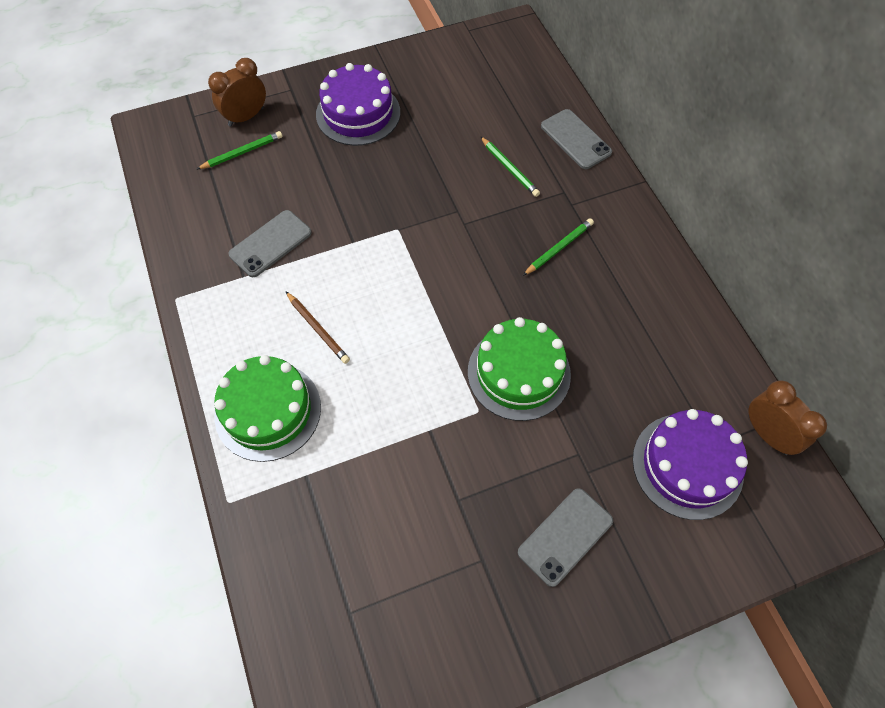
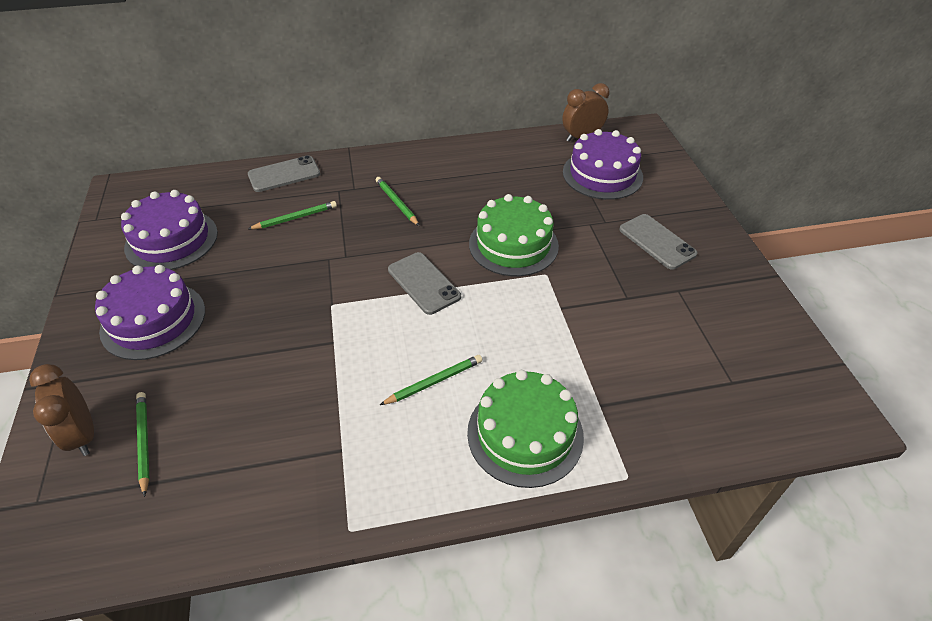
camera: 80 degrees left, 15 degrees down
(270, 244) = (304, 418): grey phone -> grey phone (423, 283)
(318, 329) = (434, 381): brown pencil -> green pencil
(455, 89) = (171, 240): none -> purple cake

